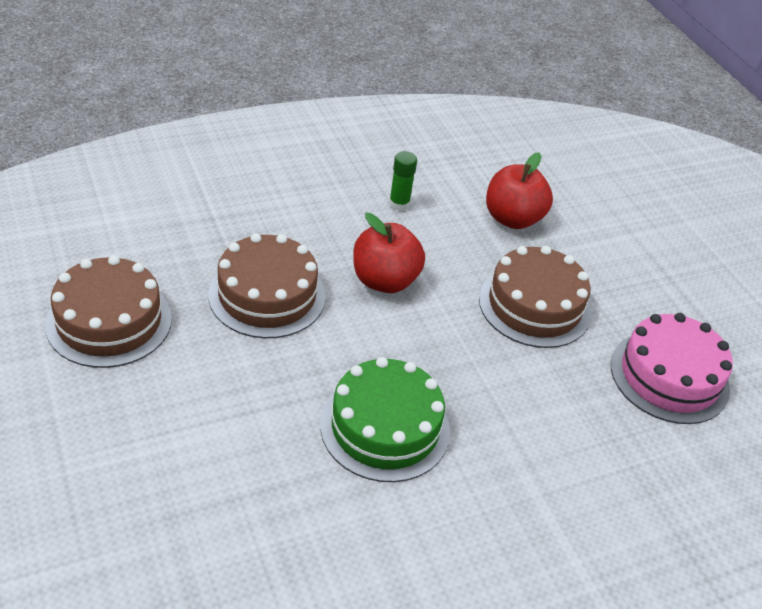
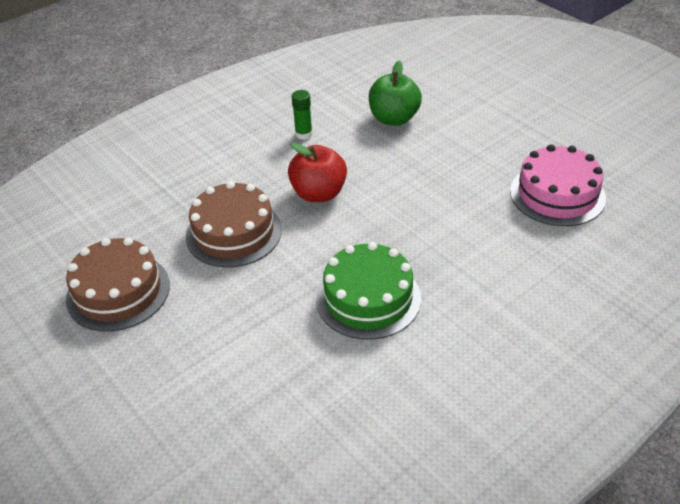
camera: 10 degrees left, 0 degrees up
(512, 219) = (394, 118): red apple -> green apple
(534, 306) = (438, 176): brown cake -> none

